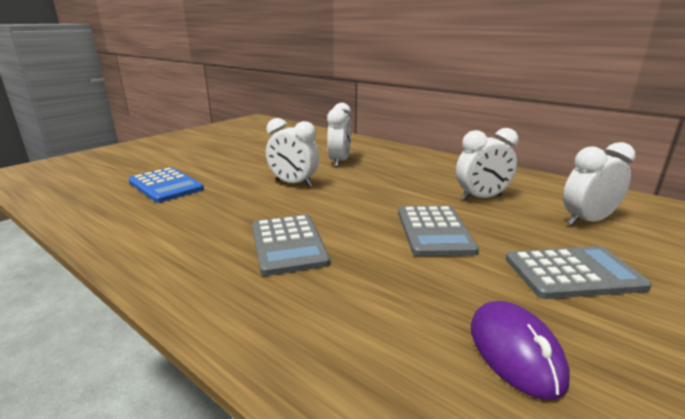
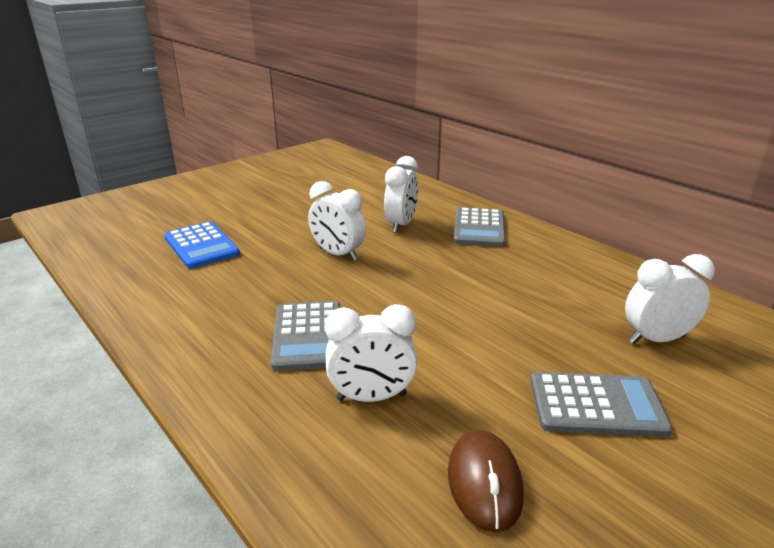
camera: 10 degrees right, 5 degrees up
(434, 231) = (469, 335): grey calculator -> grey calculator (479, 228)
(481, 198) = (546, 294): white clock -> white clock (371, 397)
(515, 352) = (484, 483): purple mouse -> brown mouse

